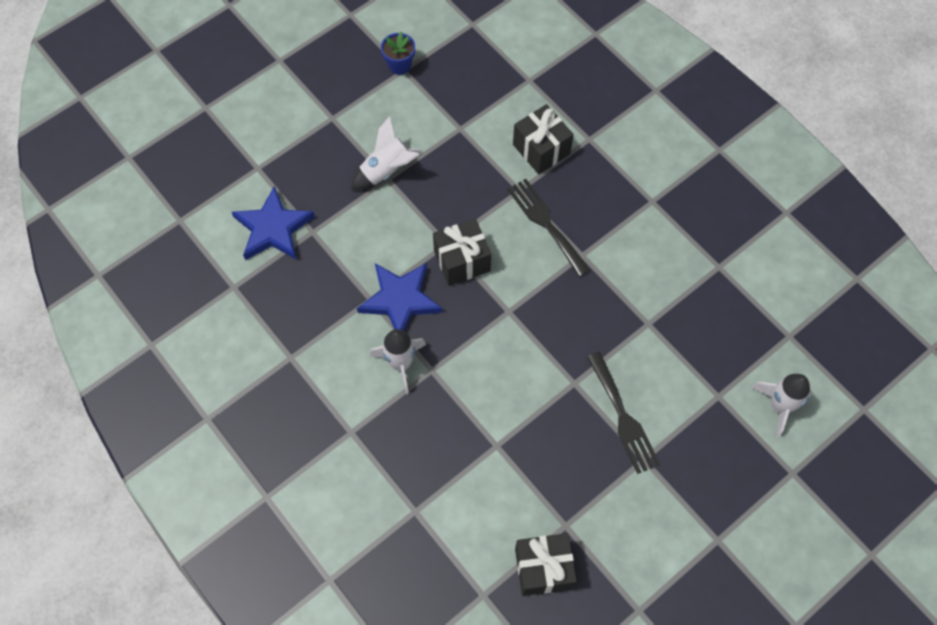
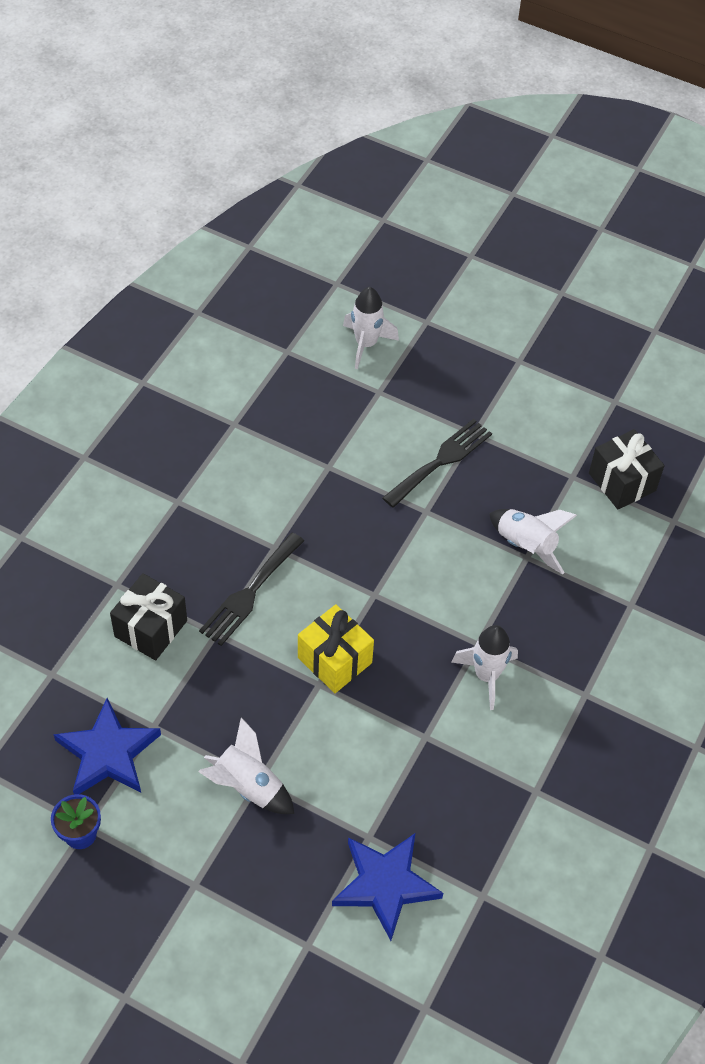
camera: 115 degrees left, 10 degrees down
(400, 300) = (412, 705): blue star -> blue star (108, 753)
(462, 261) = (335, 660): black gift -> yellow gift
(508, 449) = (526, 545): none -> white rocket

